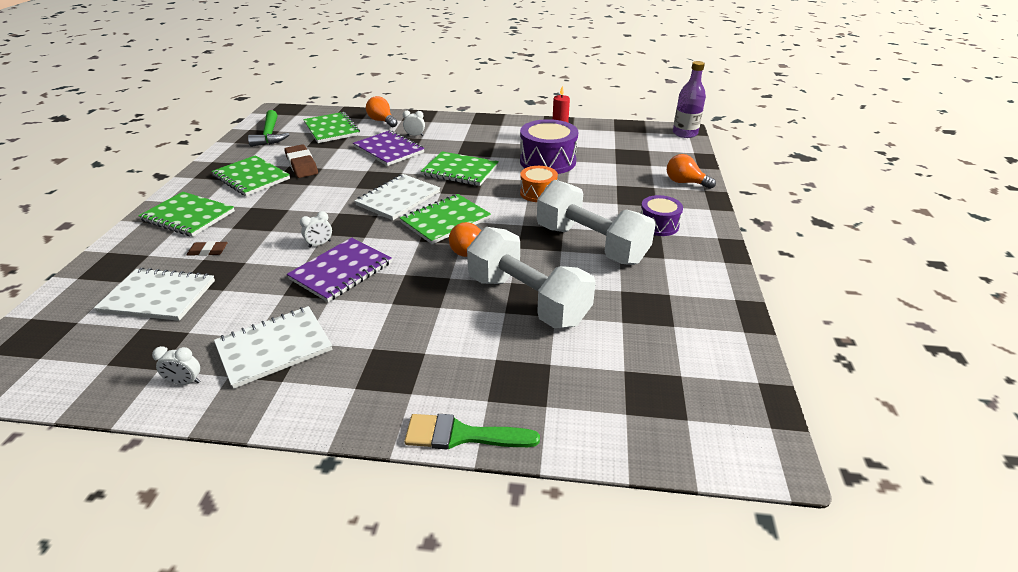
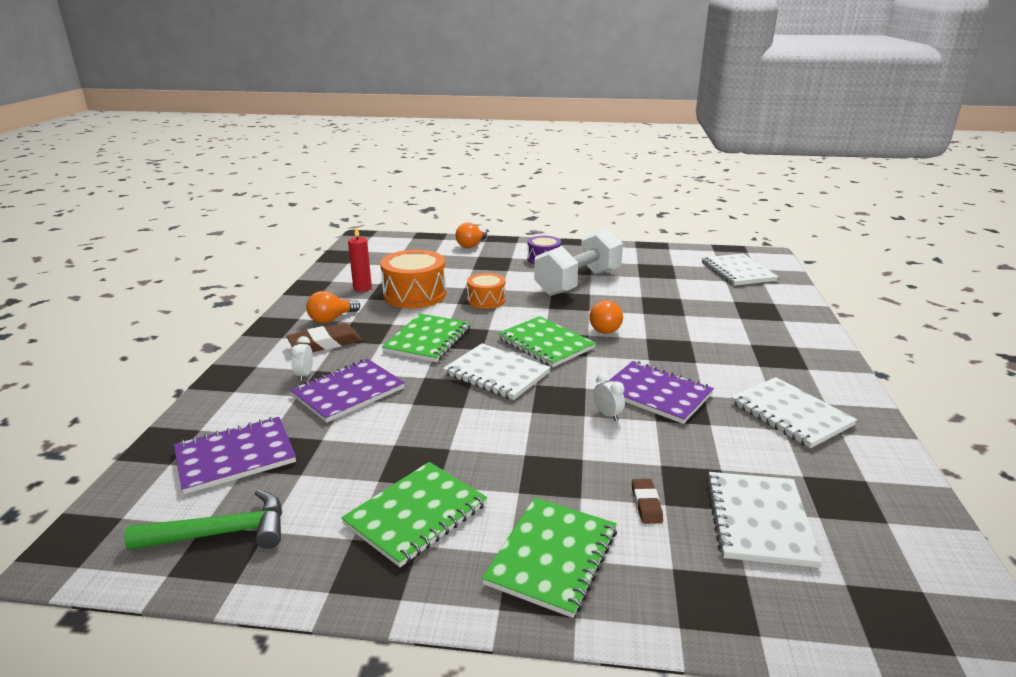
camera: 90 degrees left, 10 degrees down
(185, 382) = (867, 456): white clock -> none
(302, 165) = (379, 466): brown eraser -> brown eraser (325, 343)
(331, 129) = (235, 456): green notebook -> purple notebook
(382, 121) = (228, 408): orange light bulb -> orange light bulb (331, 319)
(462, 435) = (819, 327): green brush -> none
(527, 300) = (665, 307): white dumbbell -> none
(547, 161) = (415, 294): purple drum -> orange drum
(665, 391) = (737, 271): none -> white notebook
(685, 133) = (369, 237): purple bottle -> none

